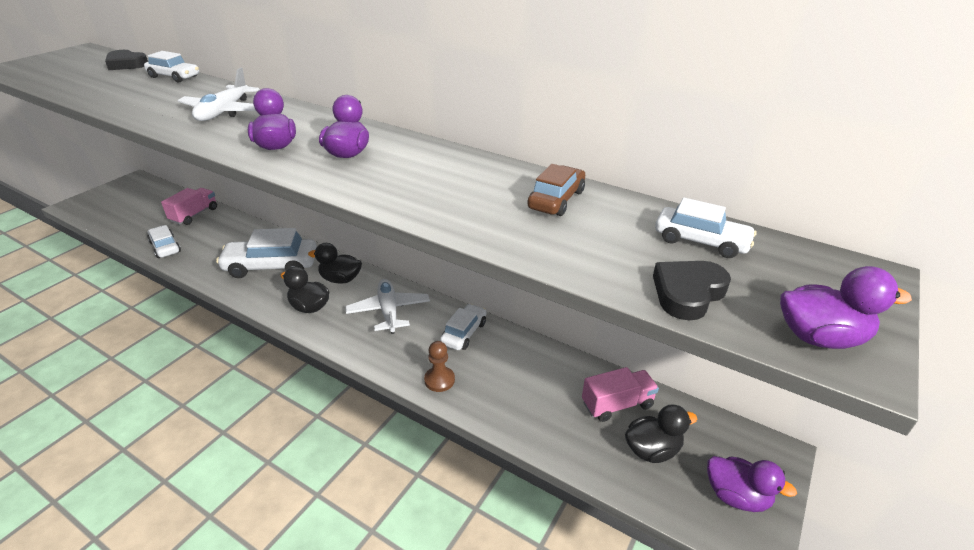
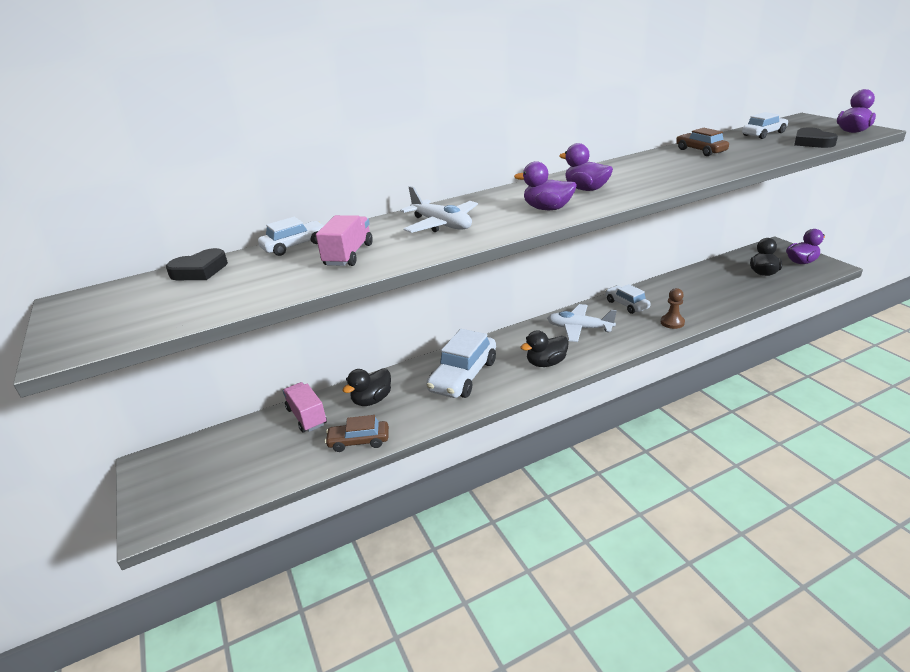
camera: 55 degrees left, 5 degrees down
(165, 247) = (359, 441): white car -> brown car
(340, 279) = (517, 343): black duck -> black duck (372, 400)
(617, 404) = (723, 273): pink truck -> pink truck (348, 255)

